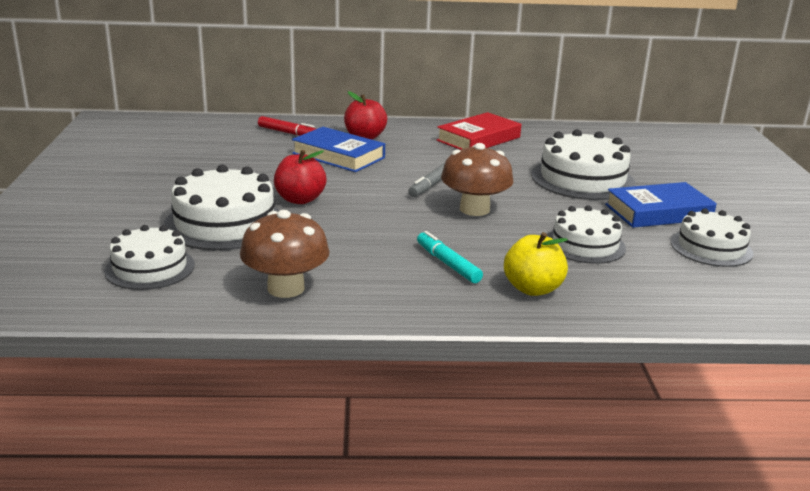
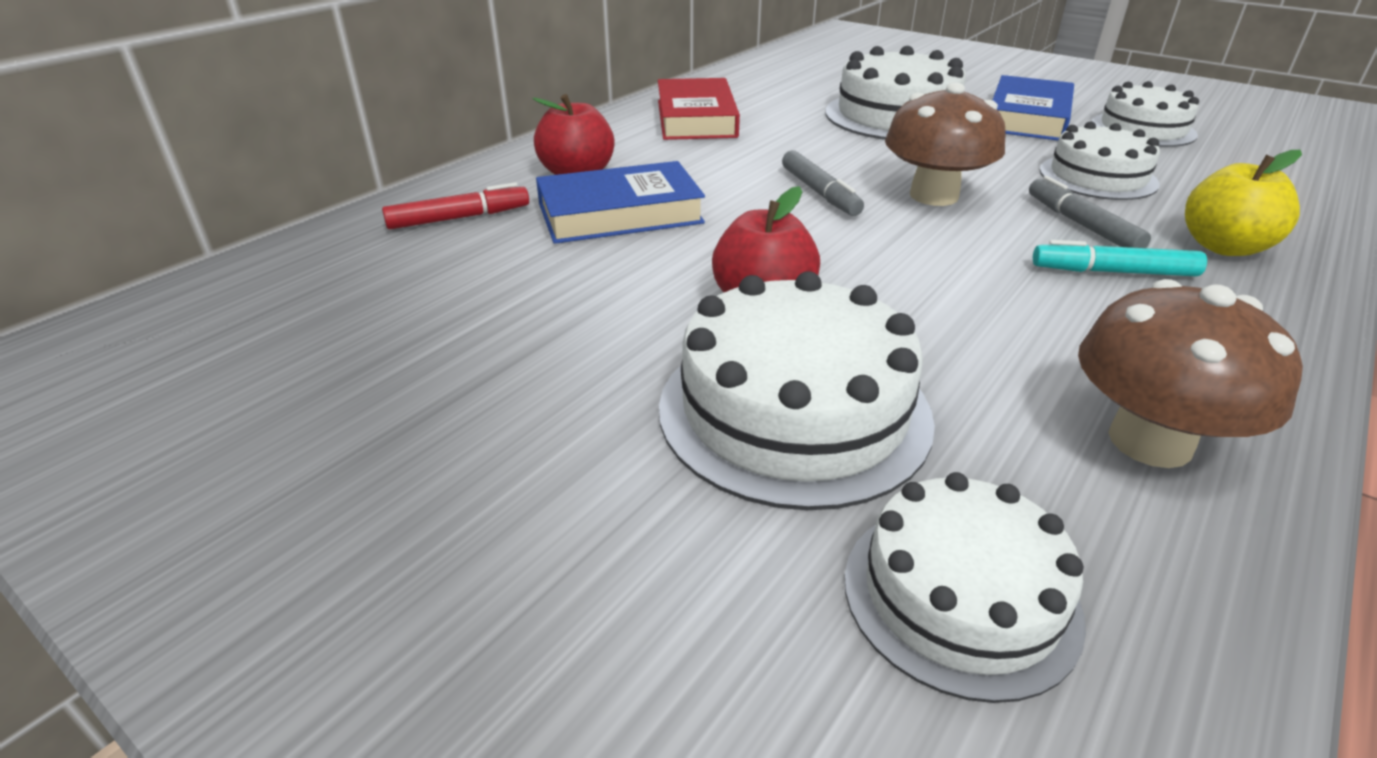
camera: 50 degrees left, 10 degrees up
(499, 249) = (1081, 225): none -> grey marker

